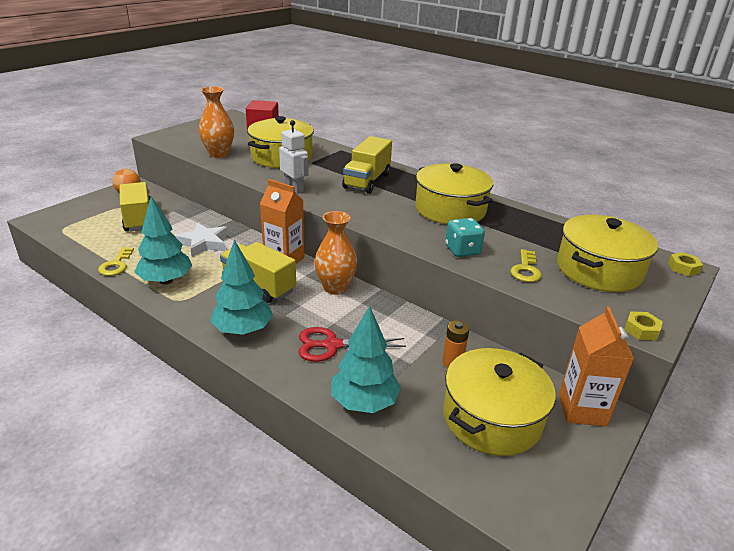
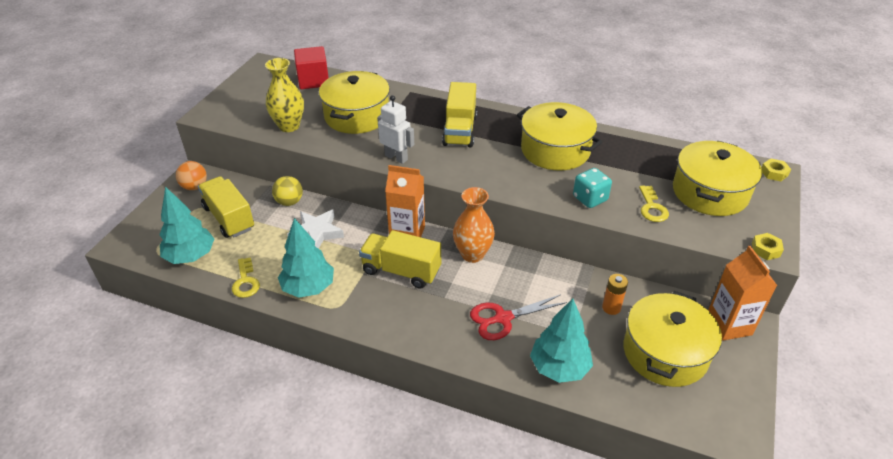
camera: 15 degrees left, 10 degrees up
(197, 218) = (289, 202): none -> yellow ball
(219, 154) = (289, 126): orange vase -> yellow vase
(243, 330) = (416, 324): turquoise tree -> turquoise tree (191, 256)

